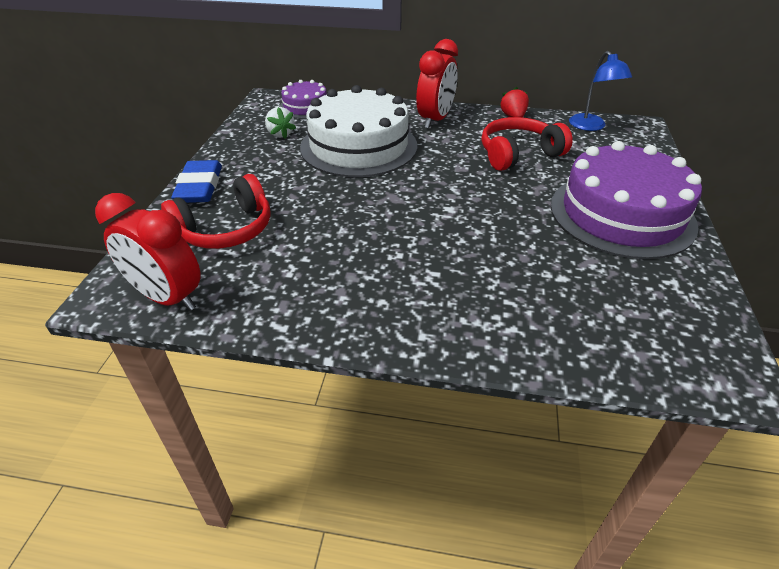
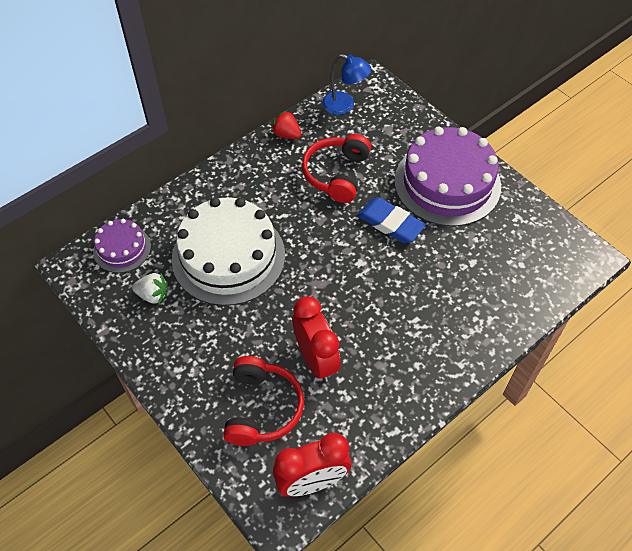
camera: 50 degrees left, 15 degrees up
(199, 187) = (183, 396): blue eraser -> blue eraser (390, 223)
(435, 120) = (240, 181): red clock -> red clock (316, 359)

